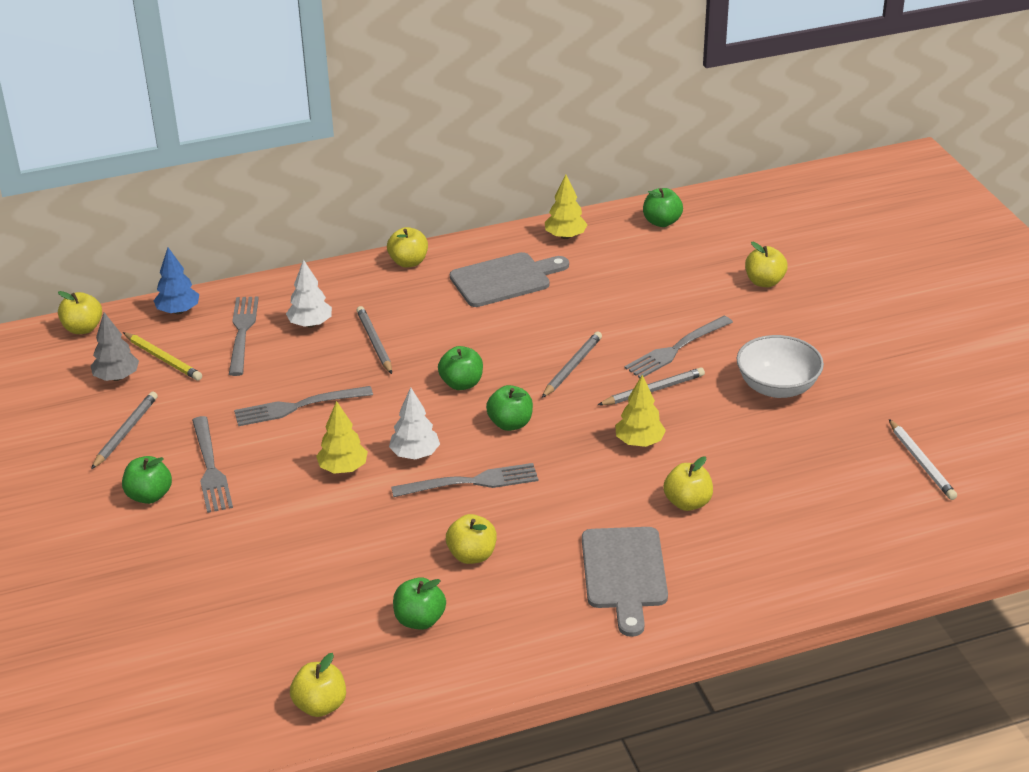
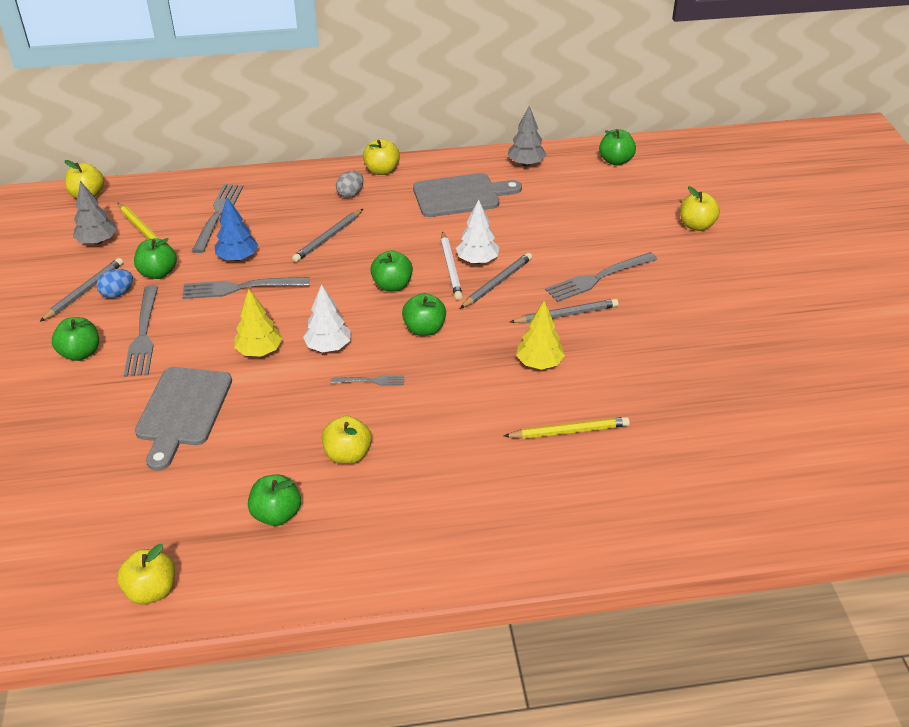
camera: 10 degrees right, 5 degrees up
(163, 430) = (117, 293): none -> blue egg
(178, 311) = (172, 190): blue tree -> blue tree (237, 258)
(200, 402) = (158, 273): none -> green apple
(310, 324) = (278, 215): white tree -> white tree (477, 260)
(374, 342) = (328, 238): grey pencil -> grey pencil turned 135 degrees counterclockwise
(382, 292) = (350, 194): none -> grey egg
(471, 482) = (371, 381): grey fork -> grey fork, size x0.53
(565, 236) = (526, 163): yellow tree -> grey tree
(624, 573) = (488, 496): grey cutting board -> grey cutting board (182, 411)
(687, 503) = (569, 431): yellow apple -> yellow pencil
(777, 387) = (685, 327): white bowl -> none
(921, 462) = (812, 422): white pencil -> white pencil (451, 268)

